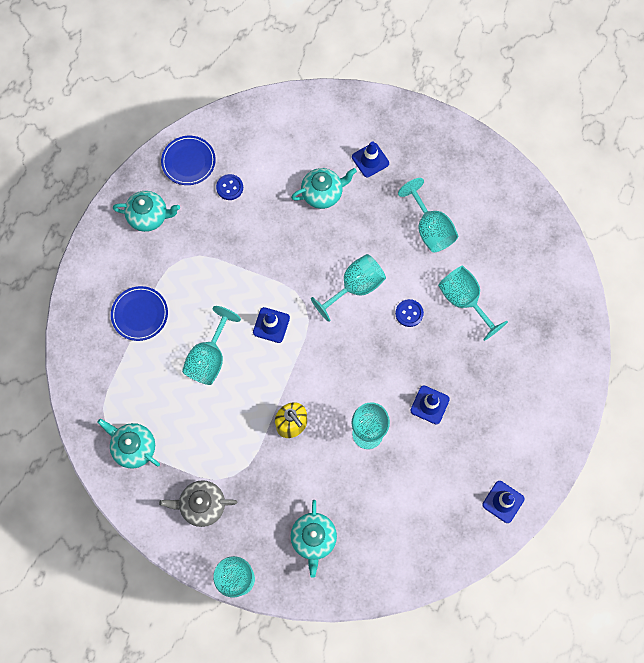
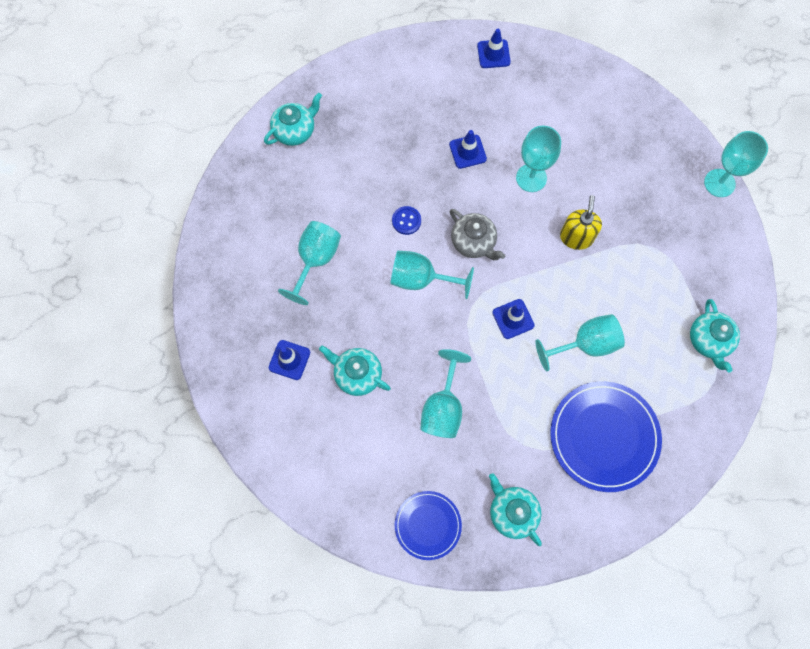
camera: 130 degrees left, 0 degrees up
(140, 314) = (604, 436): blue plate -> blue plate, size x1.70
(202, 505) = (697, 251): grey teapot -> grey teapot (473, 242)
(229, 187) = (421, 462): blue button -> none
(313, 538) = (642, 155): turquoise teapot -> turquoise teapot (295, 131)
(464, 300) = (358, 188): turquoise goblet -> turquoise goblet (443, 407)

